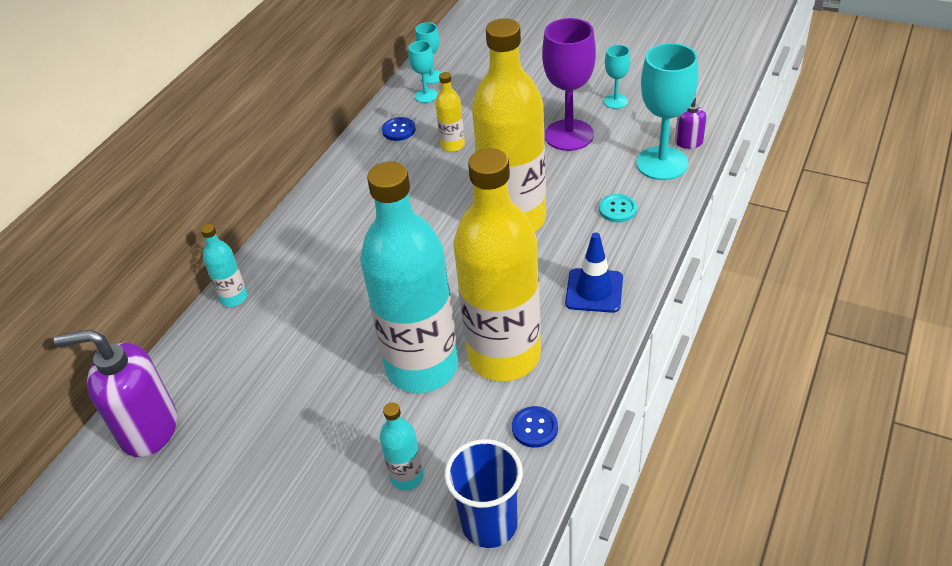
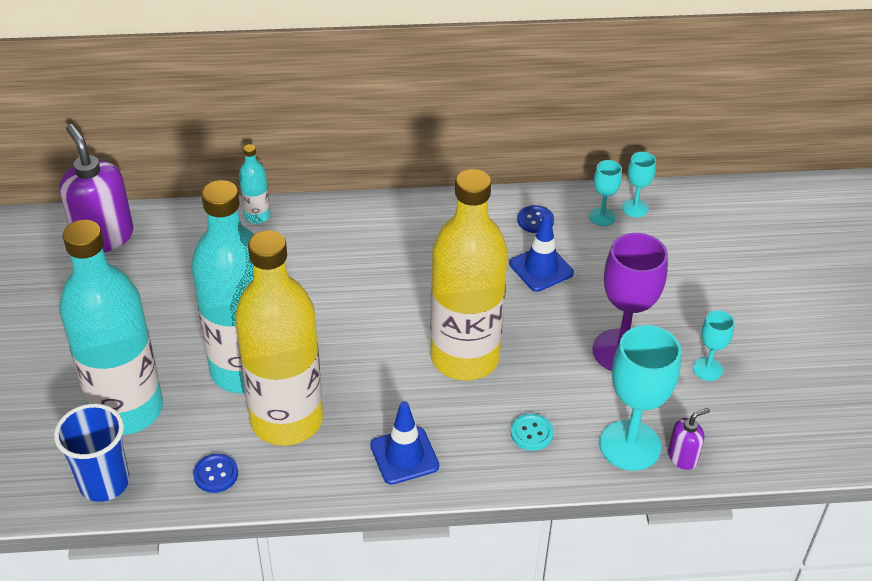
camera: 55 degrees right, 0 degrees up
(407, 477) = (127, 410): turquoise bottle -> turquoise bottle, size x2.40
(452, 145) = (541, 268): yellow bottle -> blue traffic cone

